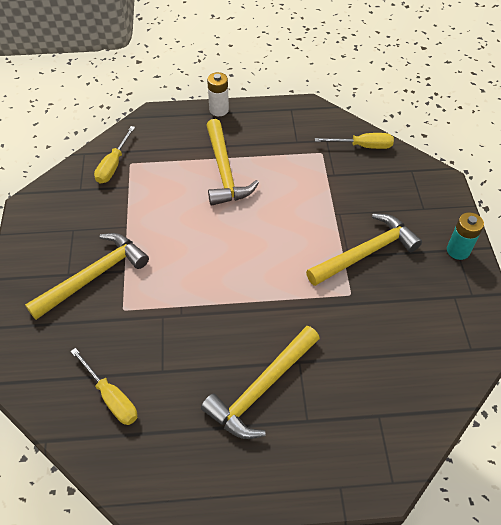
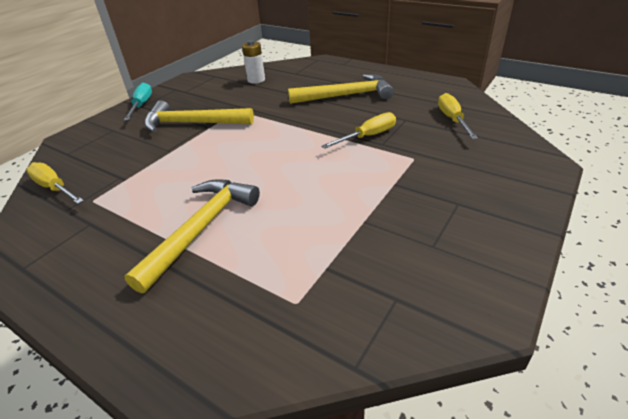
camera: 140 degrees left, 15 degrees down
(94, 276) = (429, 190): yellow hammer -> none
(113, 165) = (322, 313): yellow screwdriver -> yellow screwdriver (368, 136)
(219, 110) = (86, 325): white battery -> white battery (256, 80)
(458, 250) = (141, 105): turquoise battery -> turquoise screwdriver

